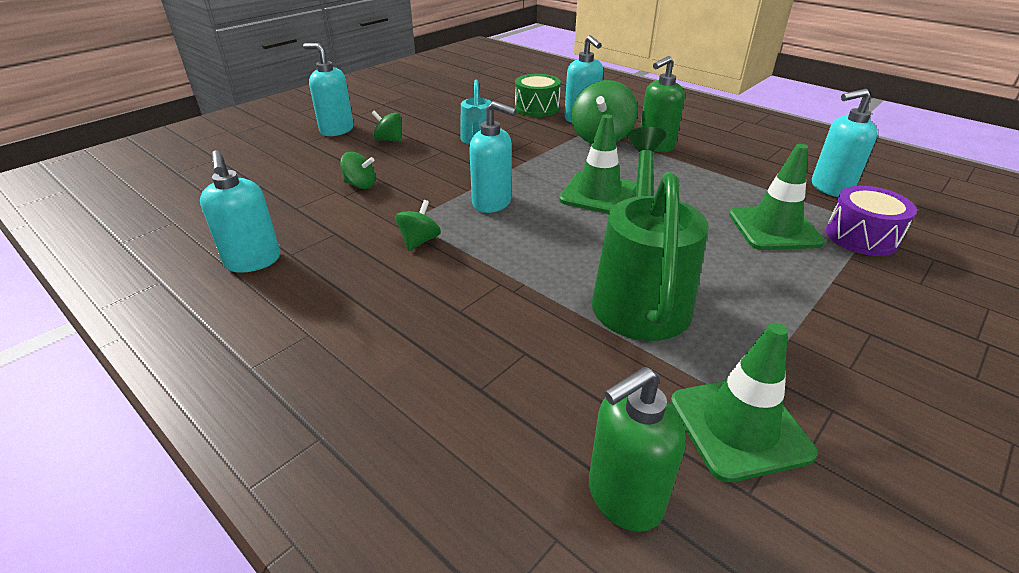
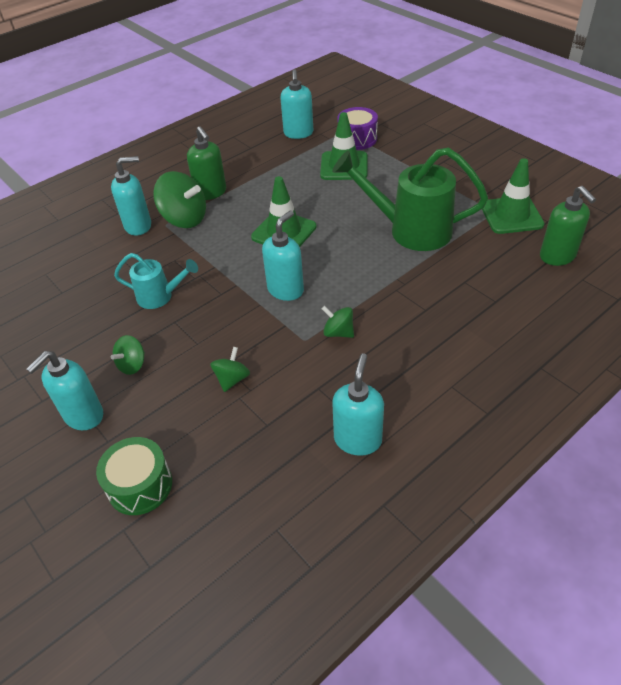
camera: 80 degrees left, 10 degrees up
(253, 261) = (358, 439): turquoise soap dispenser -> turquoise soap dispenser turned 60 degrees counterclockwise
(537, 108) = (97, 252): green drum -> green drum (140, 485)

